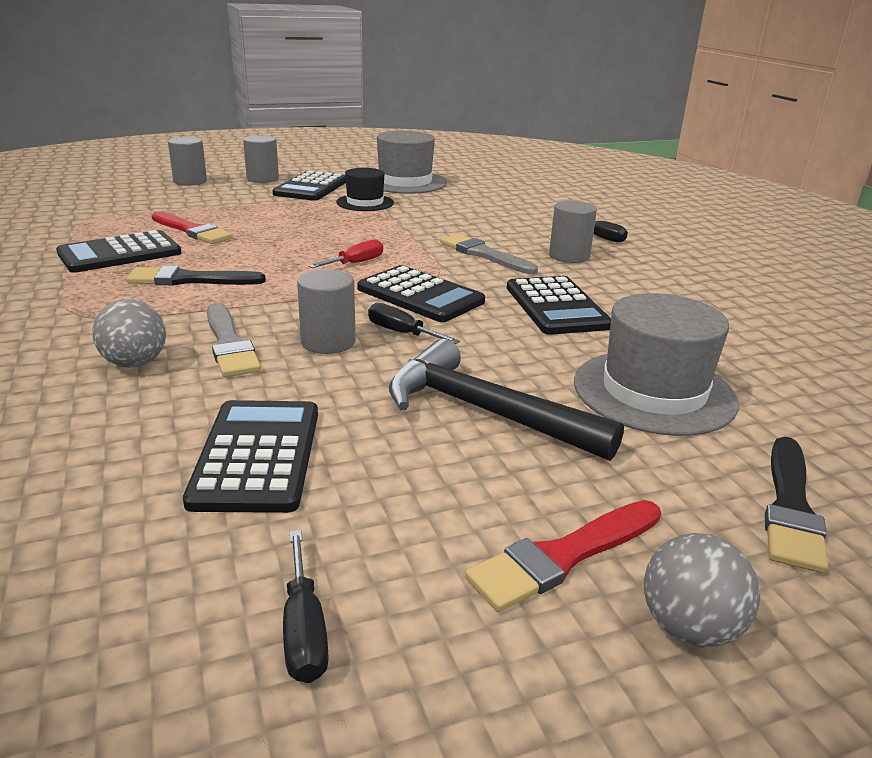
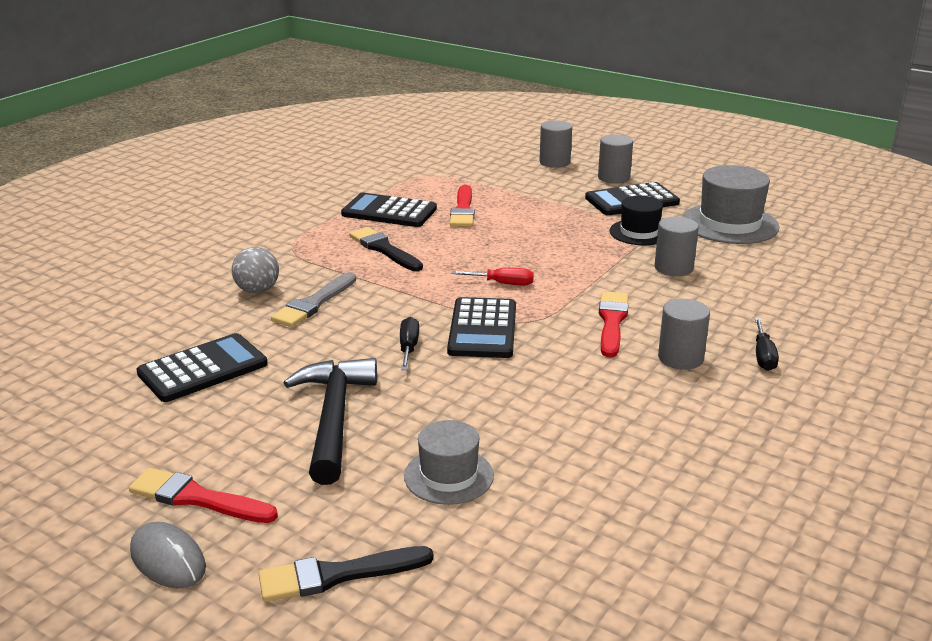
camera: 55 degrees right, 0 degrees up
(304, 630) = (77, 444): black screwdriver -> none
(328, 342) = (359, 330): grey cylinder -> grey cylinder (673, 268)
(484, 254) = (612, 322): grey brush -> red brush
(556, 306) = (550, 388): black calculator -> none
(653, 392) = (448, 476): grey hat -> grey hat, size x0.62
(689, 627) = (168, 559): grey ball -> grey mouse

